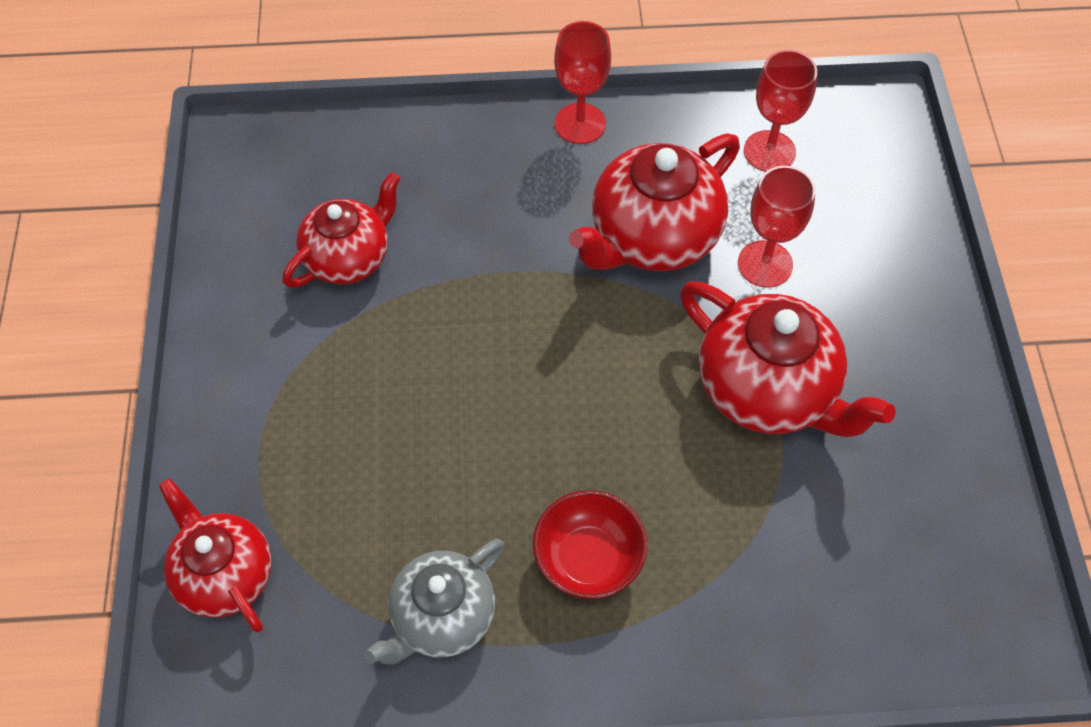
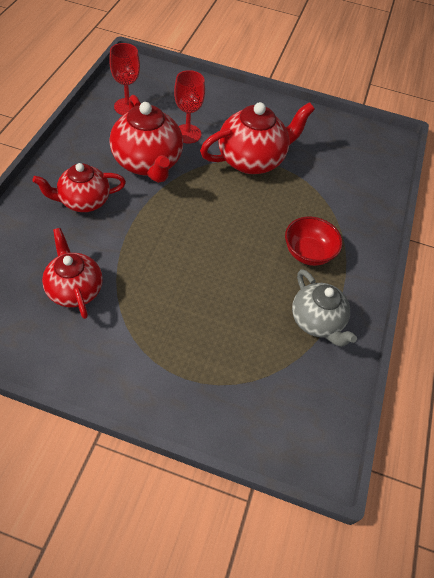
camera: 75 degrees left, 5 degrees down
(225, 574) = (253, 418): red teapot -> red teapot (84, 201)
(580, 124) = (59, 161): red goblet -> none

